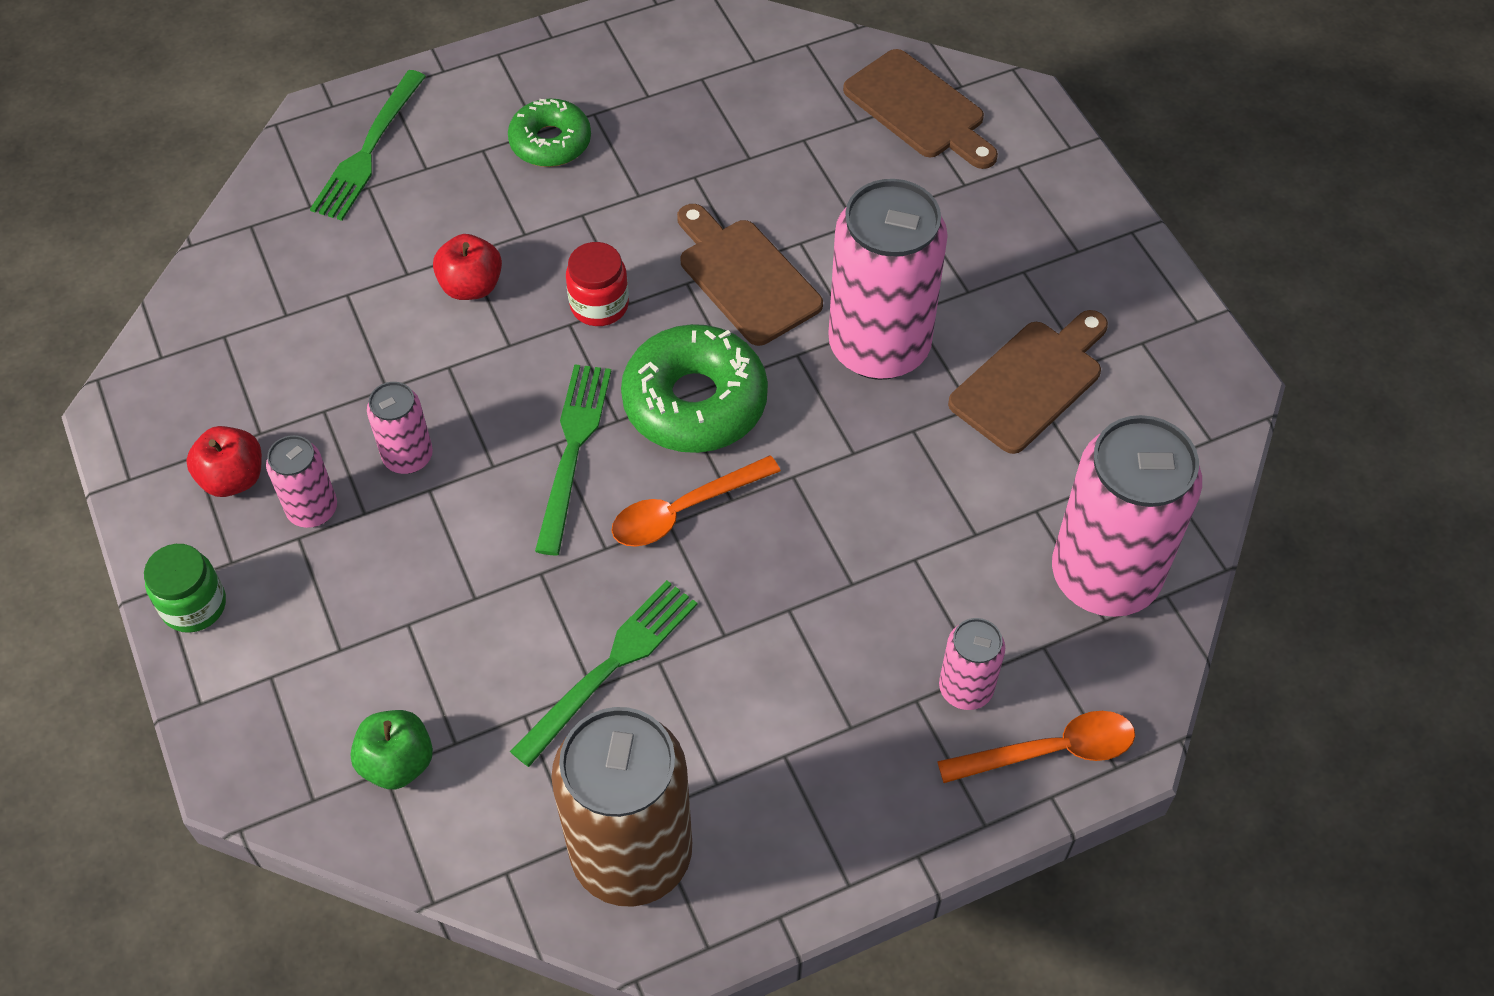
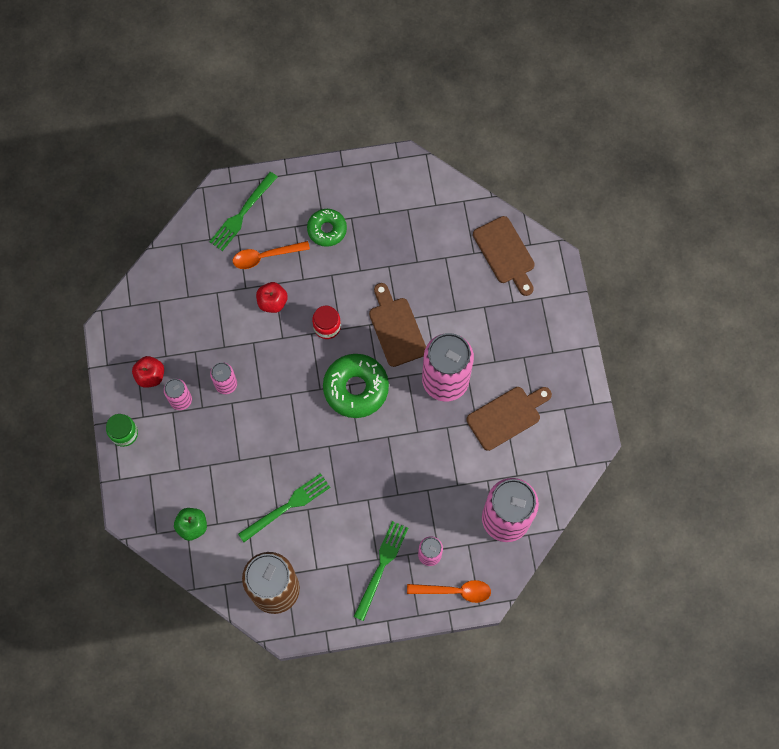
camera: 15 degrees right, 15 degrees up
(573, 450) = (297, 399): green fork -> green fork (381, 566)
(684, 510) = (336, 441): orange spoon -> orange spoon (265, 256)

